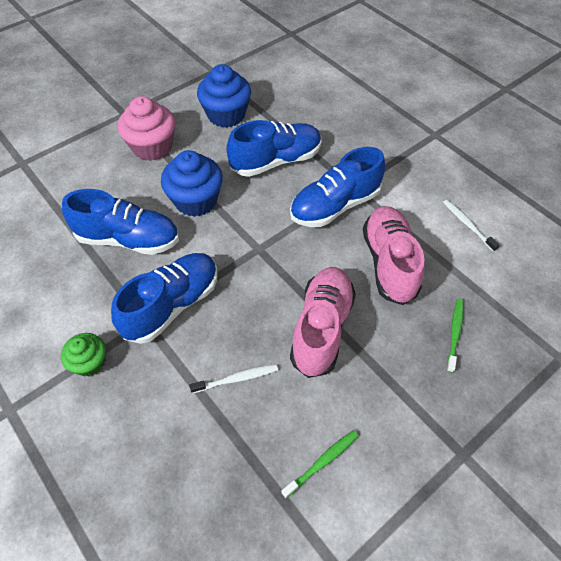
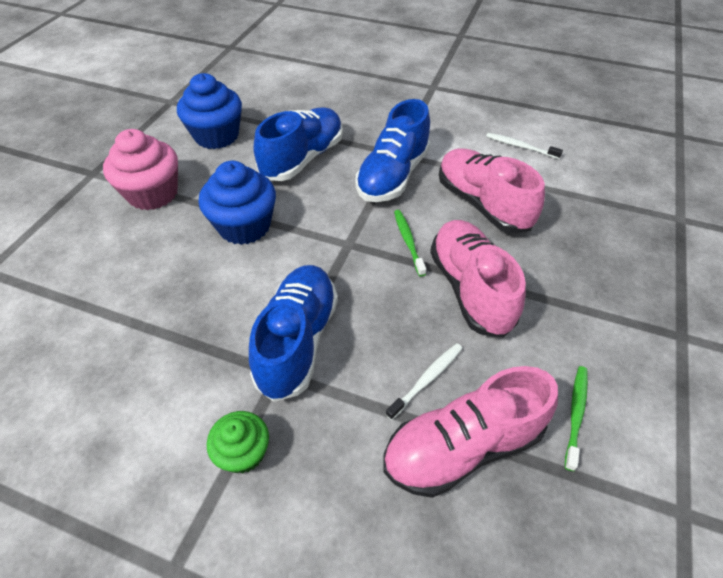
camera: 30 degrees left, 5 degrees down
(128, 239) = (193, 296): blue shoe -> none
(224, 437) = (462, 446): none -> pink shoe
(455, 333) = (586, 238): green toothbrush -> green toothbrush (408, 241)

